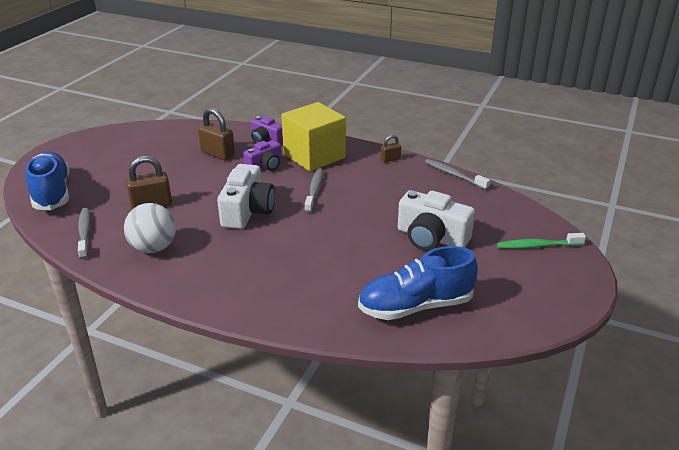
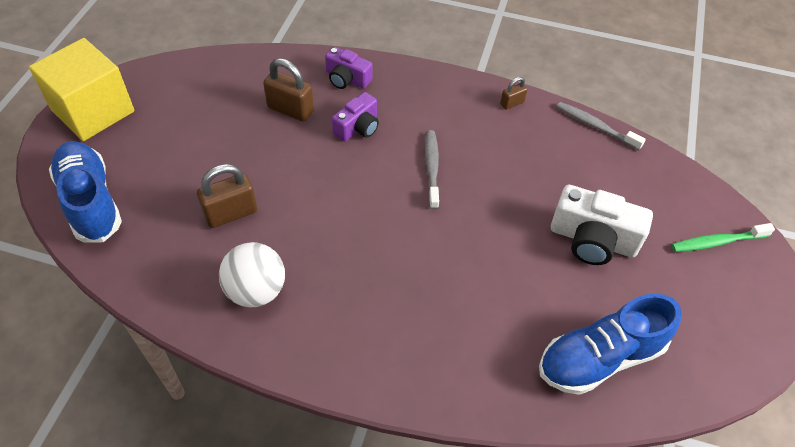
camera: 10 degrees left, 20 degrees up
(85, 233) = (158, 272): grey toothbrush -> none
(247, 211) = (357, 213): white camera -> none
(314, 156) = (416, 104): yellow cube -> yellow cube (93, 111)

